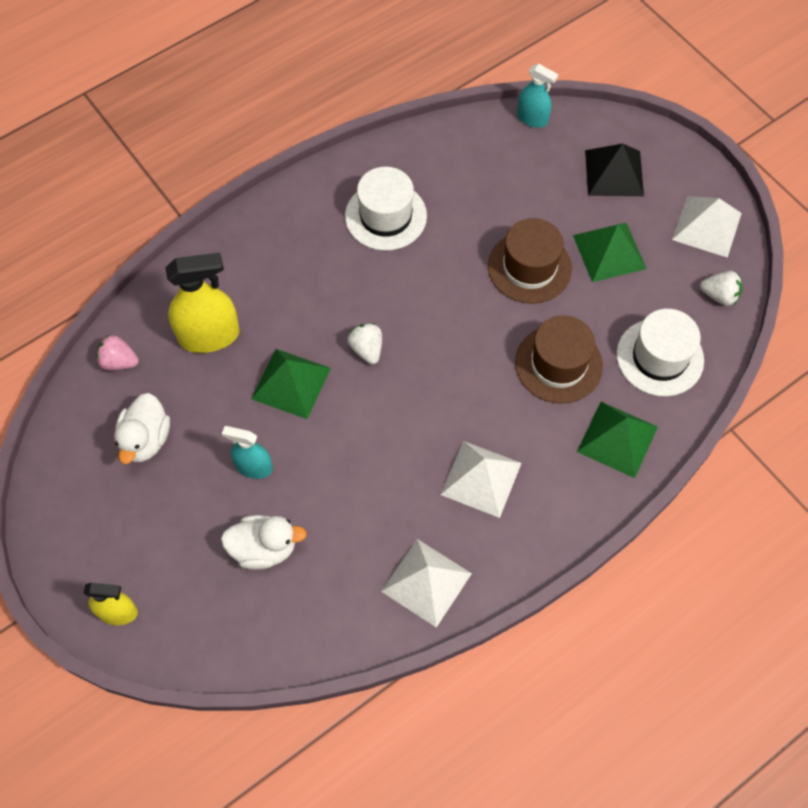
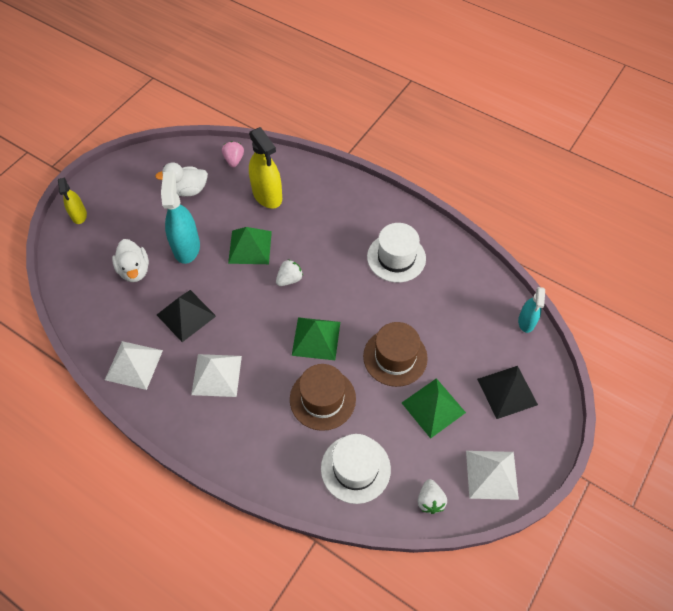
camera: 70 degrees right, 5 degrees down
(254, 467) = (186, 247): turquoise spray bottle -> turquoise spray bottle, size x1.69
(372, 495) = (186, 315): none -> black pyramid
(617, 439) = (275, 456): green pyramid -> green pyramid (316, 338)

